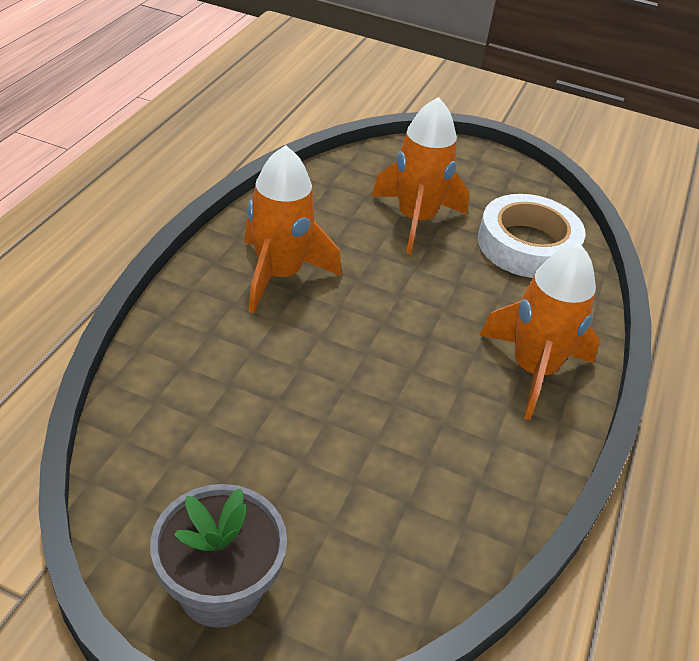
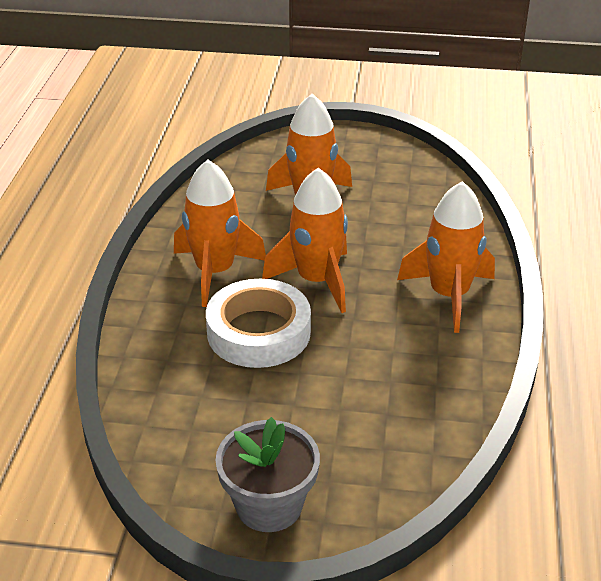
camera: 10 degrees left, 5 degrees down
(387, 313) = (316, 281): none -> orange rocket
(527, 245) = (411, 200): white tape -> white tape (258, 332)

